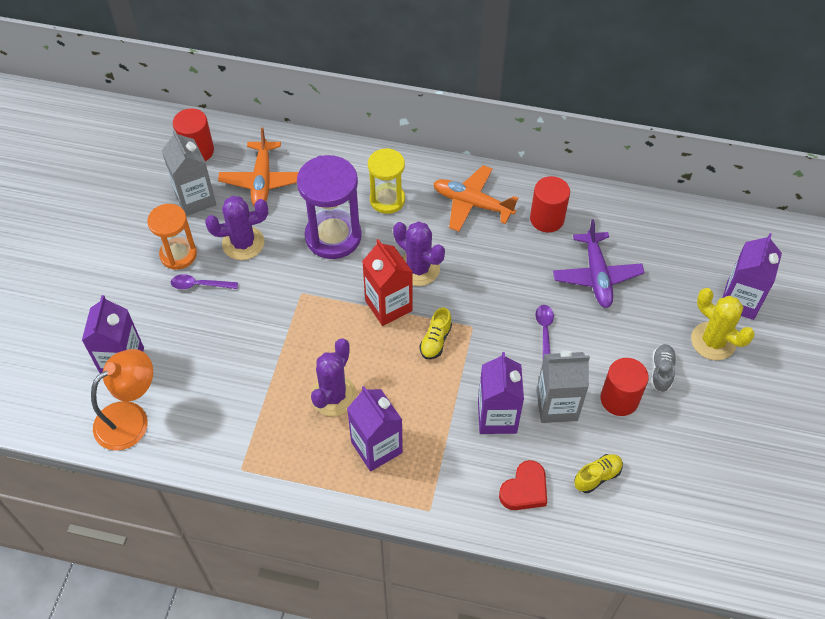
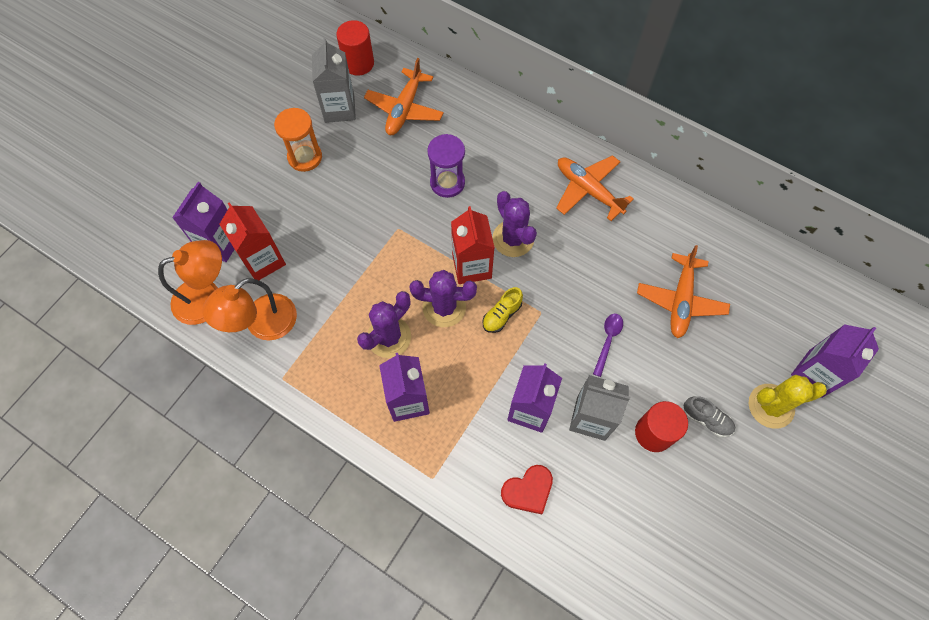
camera: 20 degrees right, 10 degrees up
(175, 365) = (263, 260): none -> red carton
(199, 285) = (312, 192): purple spoon -> none
(199, 425) = (262, 324): none -> orange lamp
(243, 243) = (365, 164): purple cactus -> purple cactus (444, 307)
(333, 236) = (447, 183): purple hourglass -> purple hourglass, size x0.64
(387, 200) = (510, 162): yellow hourglass -> none
(547, 219) = (654, 227): red cylinder -> none
(596, 275) = (680, 300): purple plane -> orange plane
(597, 476) = (602, 503): yellow shoe -> none
(661, 371) = (706, 419): grey shoe -> grey shoe turned 90 degrees clockwise
(713, 341) = (771, 406): yellow cactus -> yellow cactus turned 75 degrees counterclockwise

